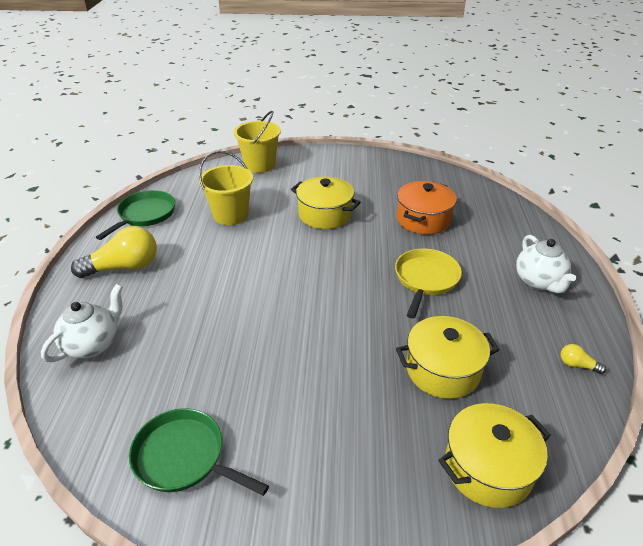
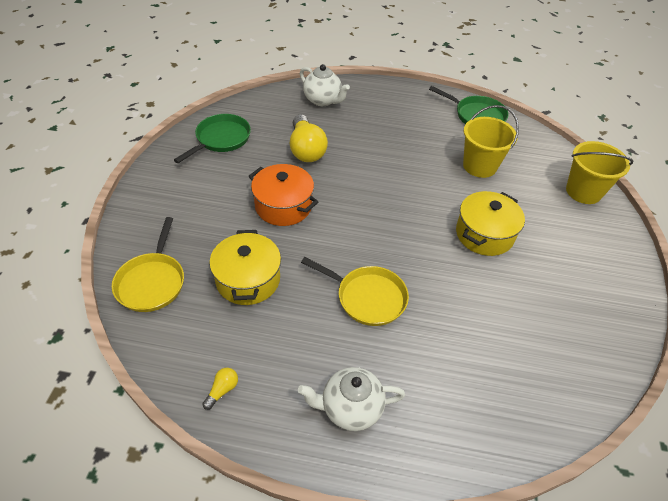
camera: 95 degrees right, 10 degrees up
(124, 267) = (403, 108): yellow light bulb -> yellow light bulb (306, 149)
(423, 219) = (479, 323): orange pot -> orange pot (283, 206)
(488, 468) = (152, 282): yellow pot -> yellow pan

